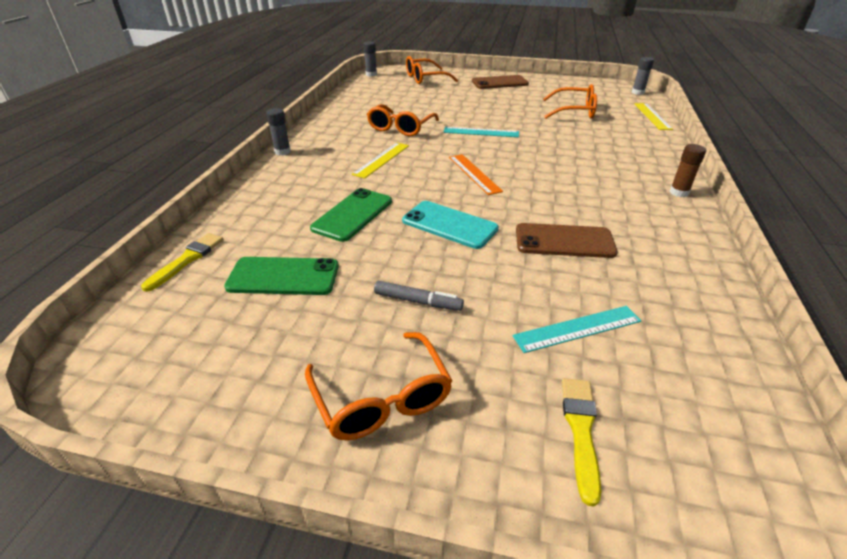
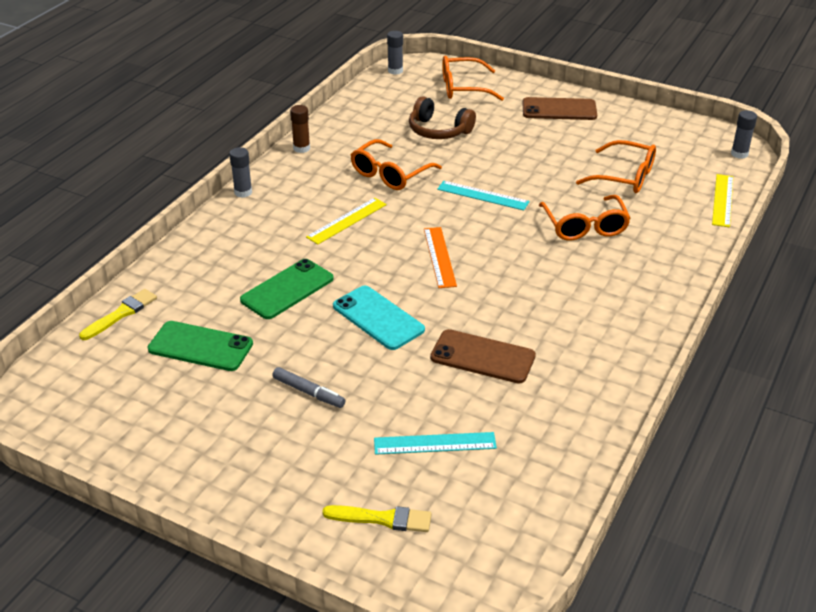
camera: 15 degrees right, 0 degrees up
(382, 398) = (244, 466): orange glasses -> orange glasses (585, 227)
(422, 101) = (438, 131): none -> brown headphones
(580, 430) = (382, 519): yellow brush -> yellow brush turned 75 degrees clockwise
(679, 192) = (654, 320): brown glue stick -> brown glue stick (301, 148)

